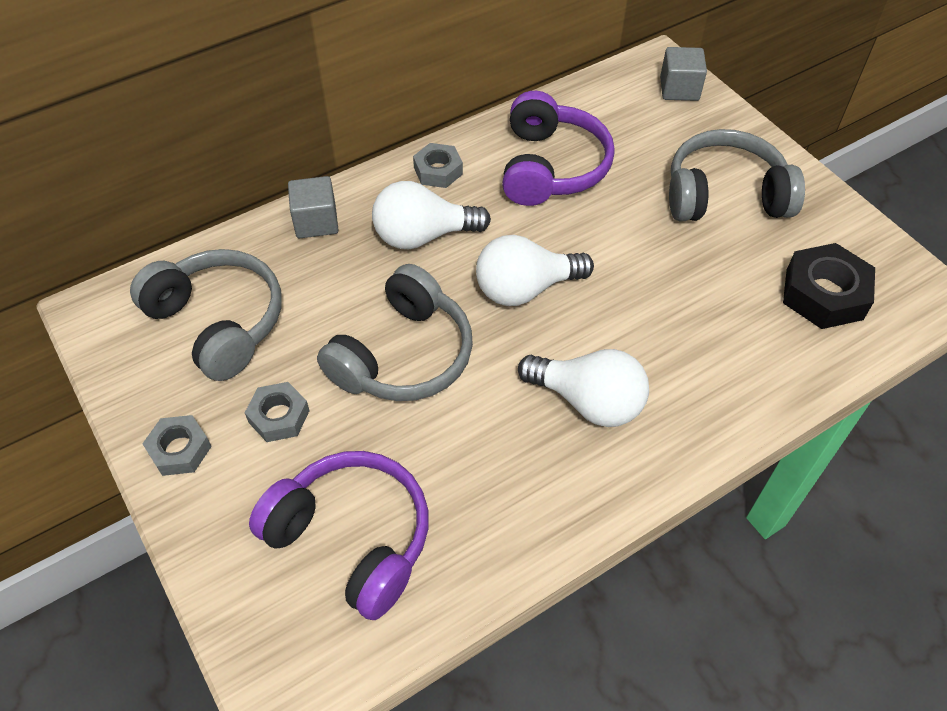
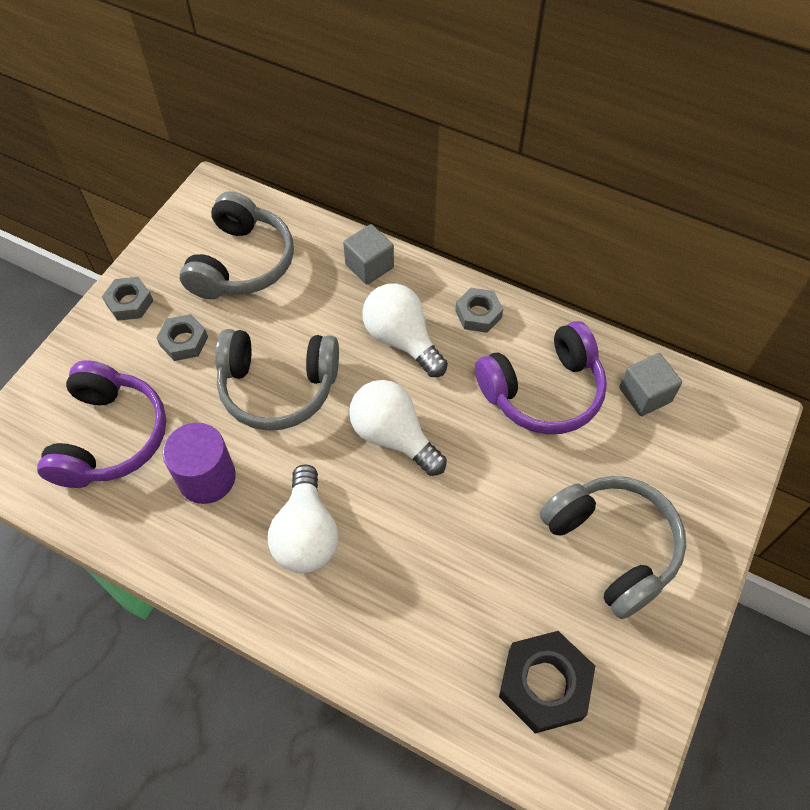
camera: 60 degrees right, 5 degrees up
(469, 462) = (207, 478): none -> purple cylinder
(679, 89) = (729, 449): grey cube -> grey cube (645, 395)

